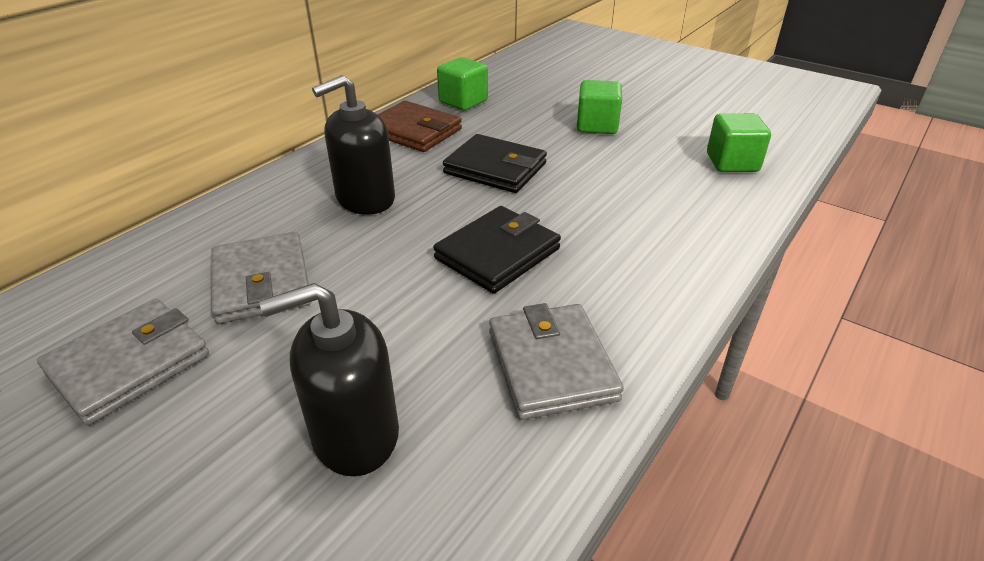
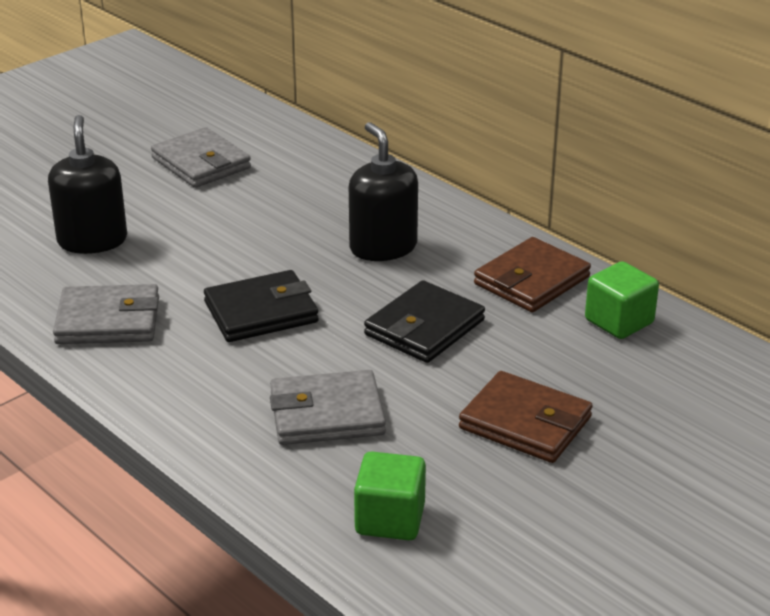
camera: 100 degrees right, 5 degrees down
(262, 282) = (270, 202): grey wallet -> grey wallet (327, 414)
(497, 253) = (261, 312): black wallet -> black wallet turned 75 degrees counterclockwise
(597, 126) = (525, 423): green cube -> brown wallet

